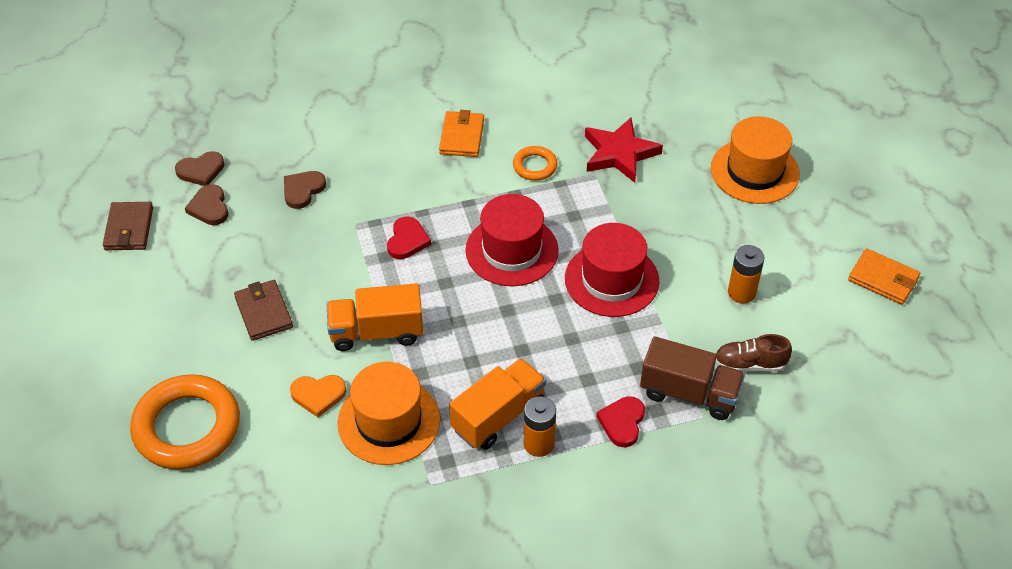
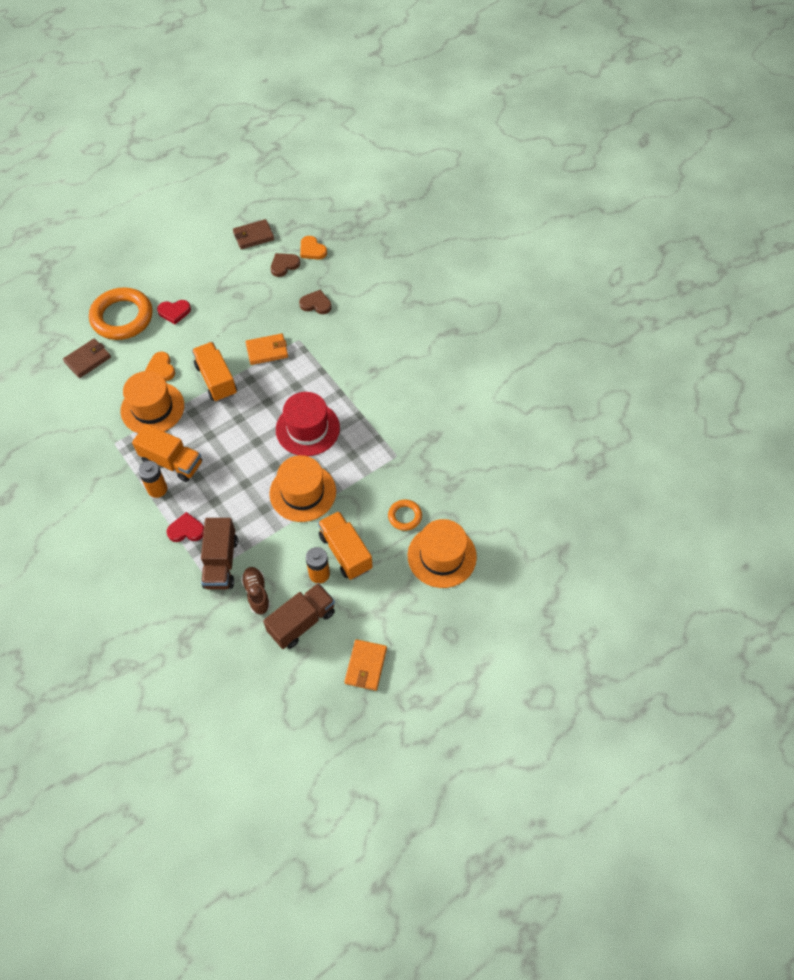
camera: 70 degrees right, 10 degrees up
(201, 170) = (312, 250): brown heart -> orange heart
(263, 312) = (213, 321): brown wallet -> brown wallet (88, 359)
(407, 240) = (295, 371): red heart -> red heart (174, 312)
(462, 136) = (399, 370): orange wallet -> orange wallet (267, 351)
(535, 166) = (389, 419): orange ring -> orange ring (405, 516)
(611, 280) = (303, 492): red hat -> orange hat
(619, 153) = (422, 465): red star -> none
(718, 258) = (345, 552): none -> orange truck
(805, 327) = (302, 622): none -> brown truck

